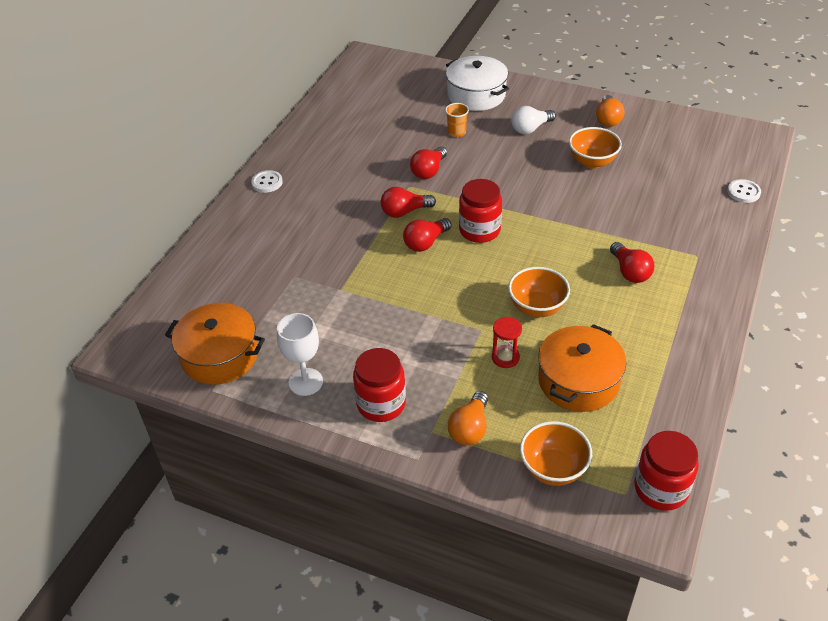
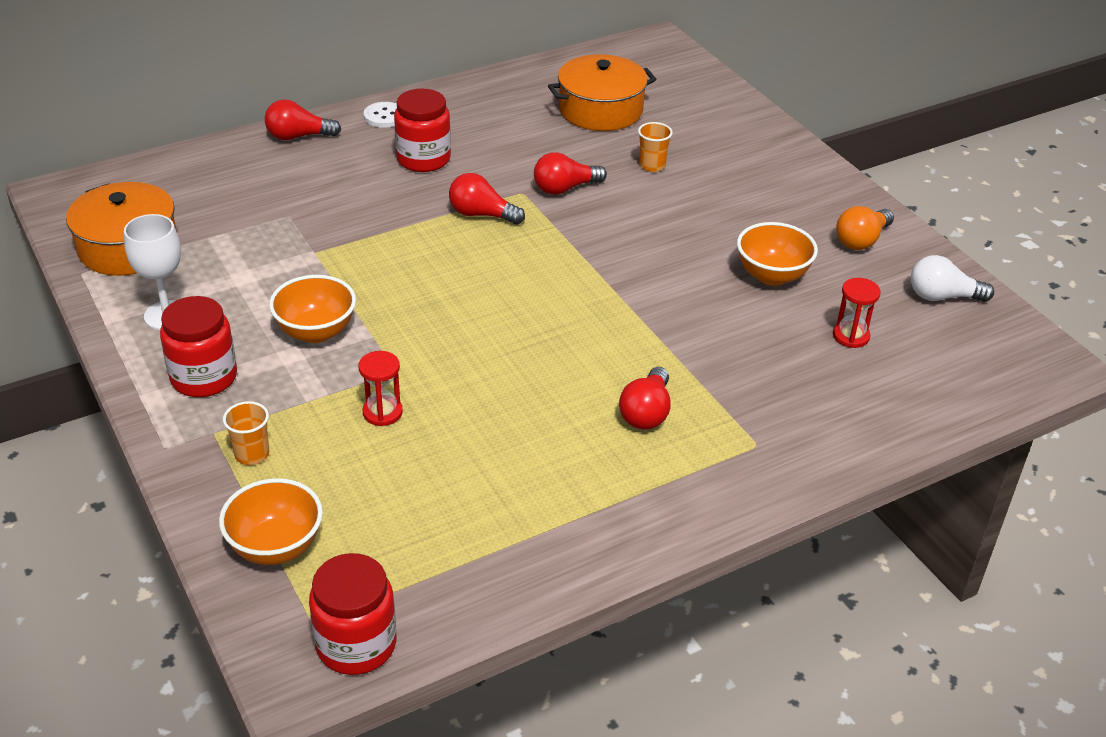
camera: 35 degrees right, 5 degrees down
(425, 243) = (460, 256): red light bulb -> red light bulb (298, 136)
(470, 428) = (252, 454): orange light bulb -> orange cup
(476, 95) = (731, 138): white pot -> none
(479, 230) = (535, 275): red jar -> red jar (423, 159)
(530, 129) = (746, 203): white light bulb -> white light bulb (942, 296)
(537, 308) = (486, 385): orange bowl -> orange bowl (316, 332)
(578, 381) = (425, 483): orange pot -> orange pot (600, 110)
(666, 173) = (851, 336): none -> red hourglass
(743, 192) = (928, 411): white button -> none

